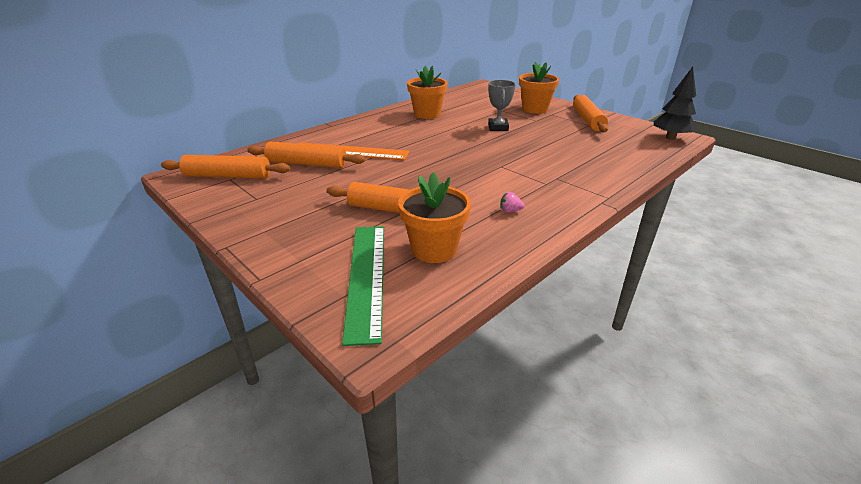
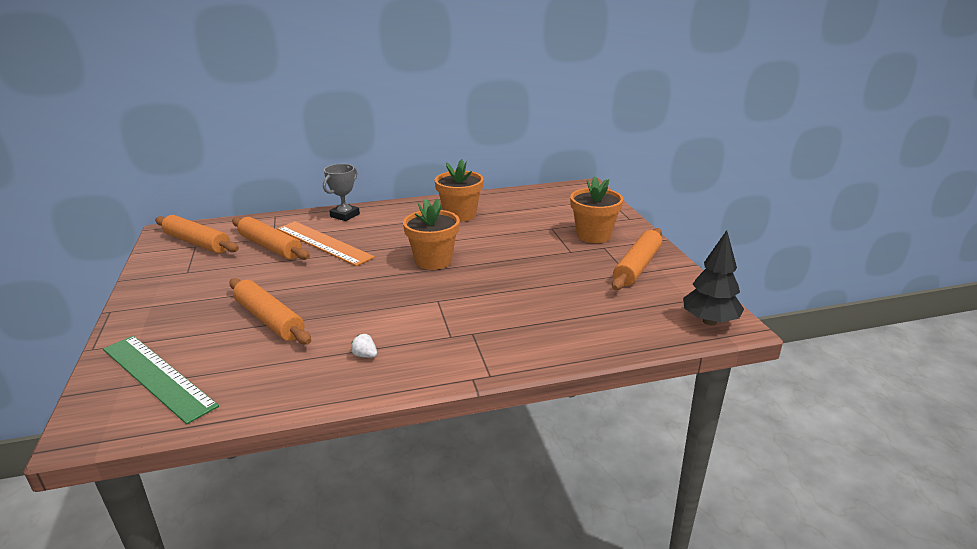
camera: 30 degrees right, 5 degrees down
(366, 277) = (157, 376): green ruler -> green ruler turned 75 degrees counterclockwise
(434, 249) = (241, 371): orange flower pot -> orange flower pot (433, 261)
(498, 127) = (510, 250): grey trophy -> grey trophy (345, 215)
(510, 211) = (365, 355): pink strawberry -> white strawberry

